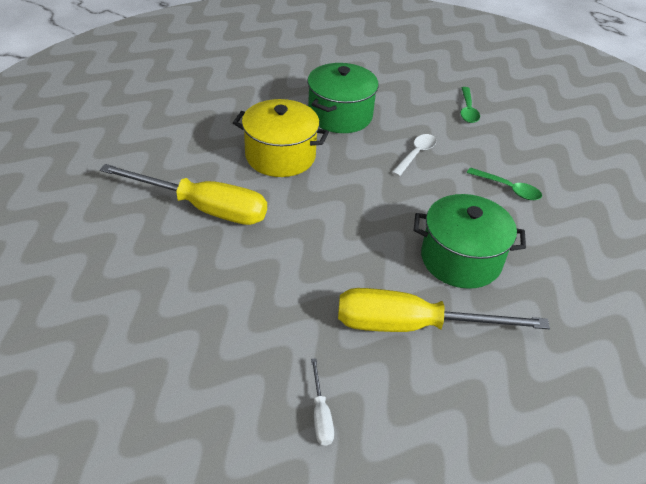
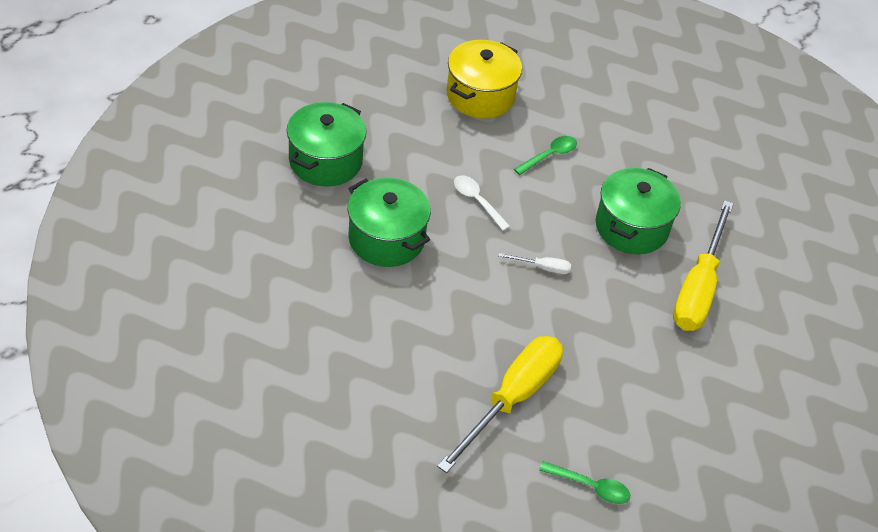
camera: 75 degrees left, 5 degrees up
(280, 156) = (444, 312): yellow pot -> yellow pot (480, 95)
(320, 414) = (772, 374): white screwdriver -> white screwdriver (542, 268)
(398, 76) = (325, 161): none -> green pot
(467, 110) = (415, 130): green spoon -> green spoon (590, 486)

